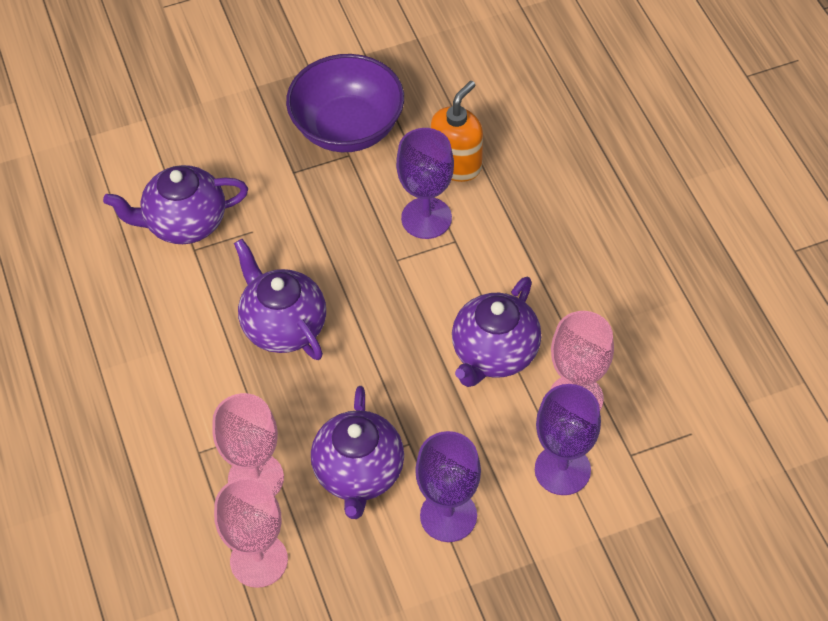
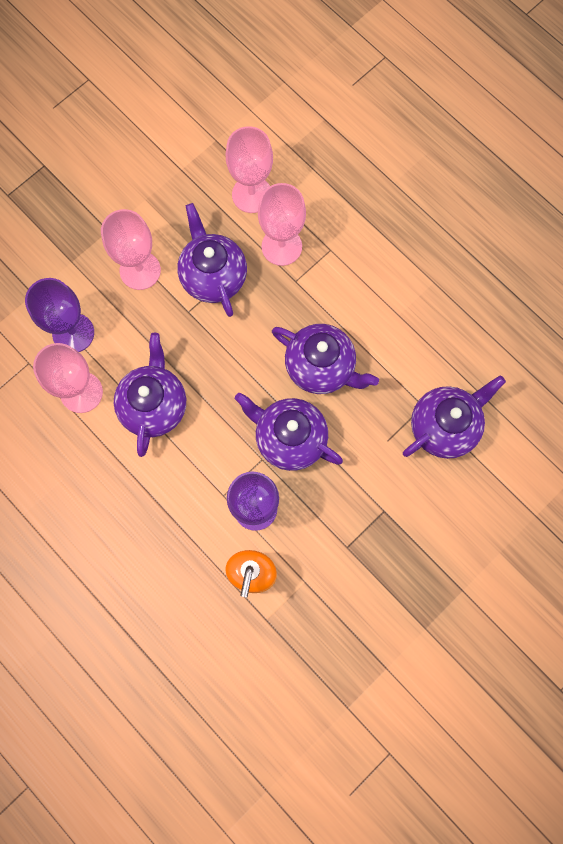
camera: 155 degrees right, 20 degrees up
(347, 128) = (361, 576): purple bowl -> none
(357, 269) = (289, 438): none -> purple teapot
(448, 516) = (140, 270): purple goblet -> pink goblet

